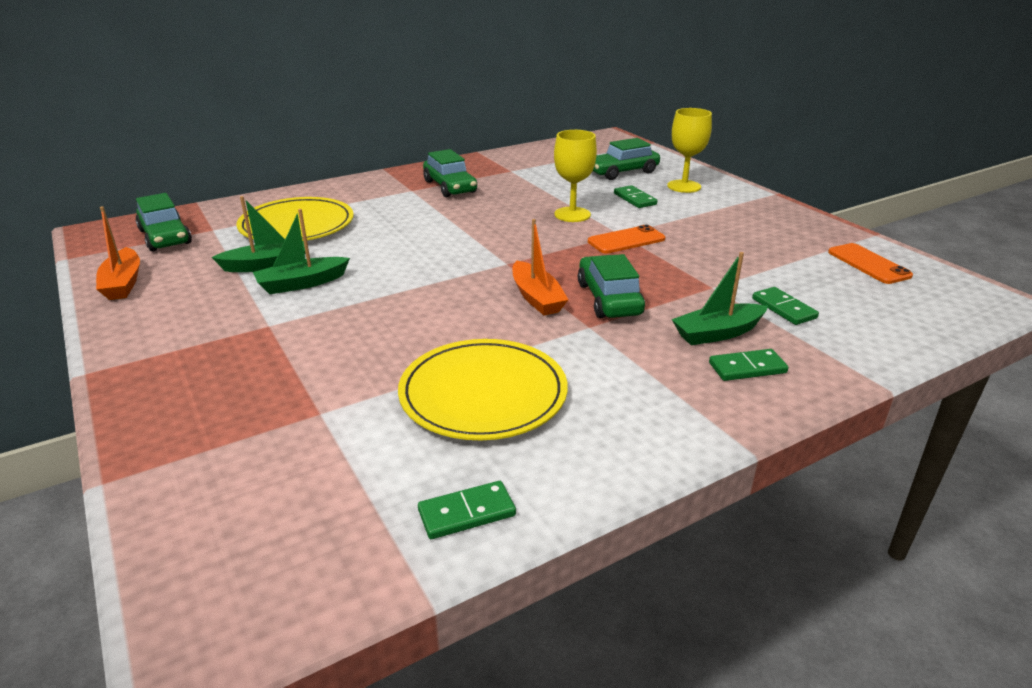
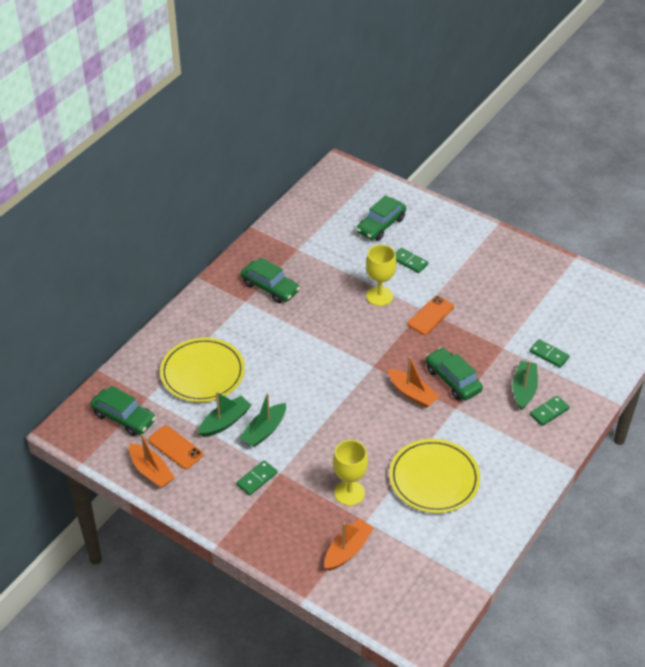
camera: 25 degrees left, 15 degrees up
(248, 441) = (347, 550): none -> orange boat
(467, 513) = (474, 547): green domino -> green domino (257, 479)
(684, 186) = (434, 233): yellow goblet -> yellow goblet (349, 493)
(717, 333) = (524, 389): green boat -> green boat turned 150 degrees clockwise
(868, 264) = (580, 293): orange phone -> orange phone (175, 447)

